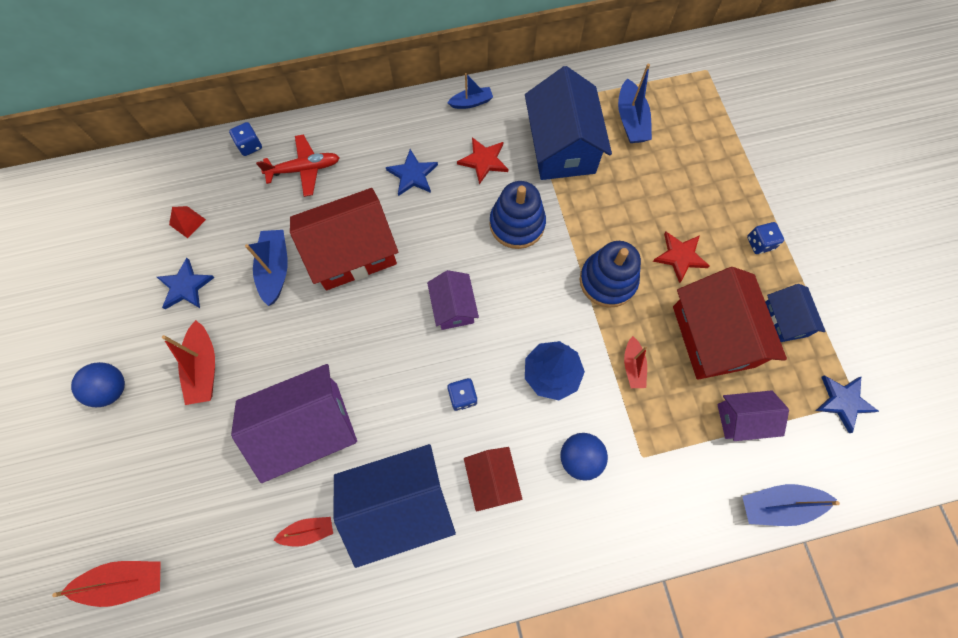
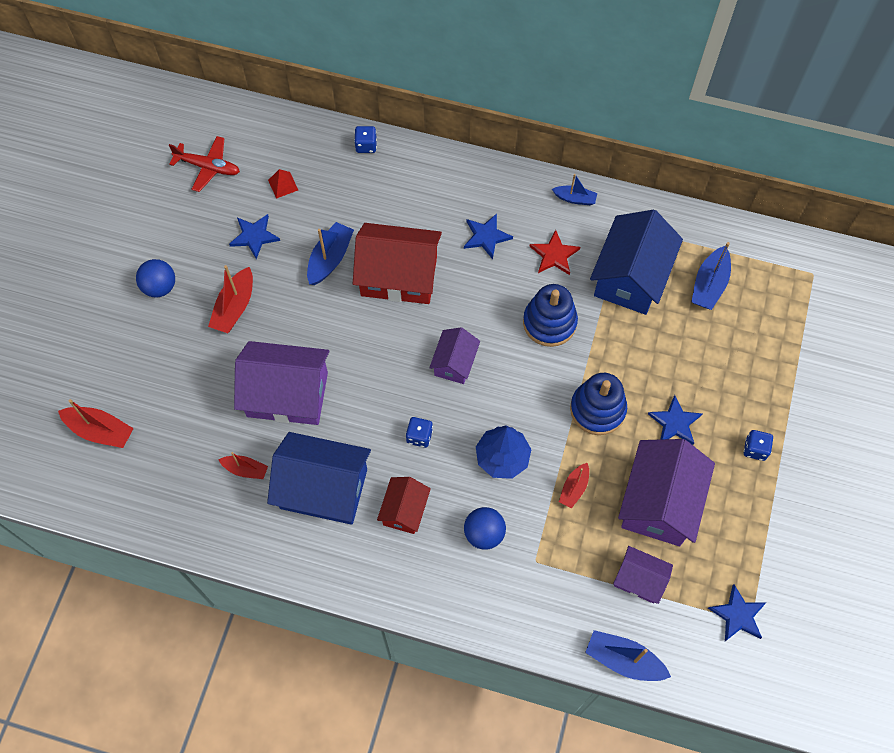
camera: 30 degrees right, 5 degrees down
(304, 169) = (399, 187): red plane -> red plane (208, 167)
(680, 256) = (675, 423): red star -> blue star
(713, 336) = (659, 502): red house -> purple house
(784, 320) = (732, 523): blue house -> none

